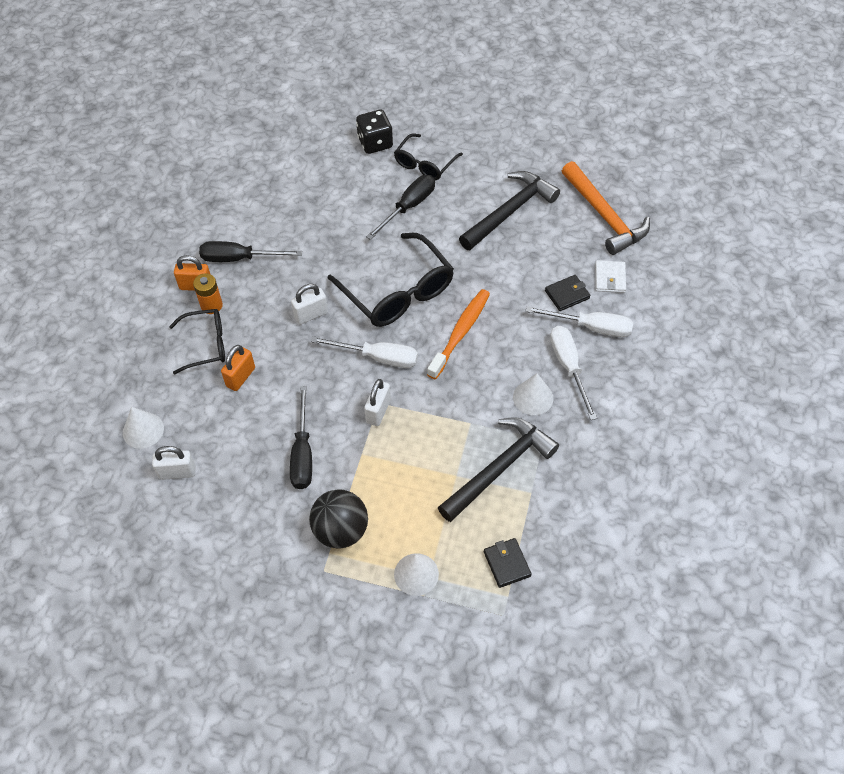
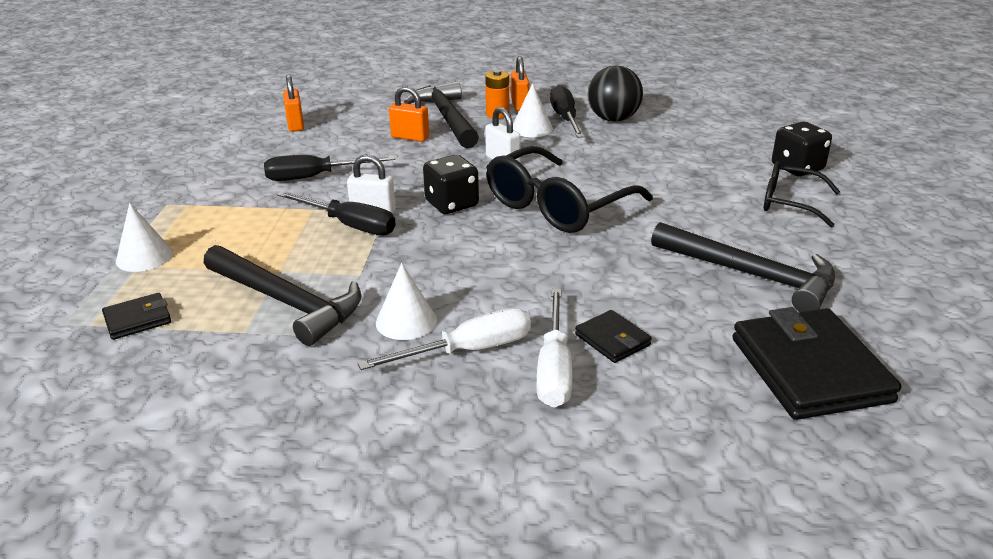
camera: 80 degrees right, 25 degrees down
(143, 430) = (343, 106): white cone -> white cone (532, 128)
(177, 472) = (295, 125): white padlock -> orange padlock
(206, 345) = (447, 118): black glasses -> black hammer
(341, 530) = (214, 207): black ball -> black ball (613, 119)
(378, 357) = (452, 204): white screwdriver -> black dice
(408, 207) = (703, 199): black screwdriver -> black screwdriver (349, 225)
(460, 333) = (506, 254): orange toothbrush -> none
(604, 216) = (809, 369): orange hammer -> black wallet
(610, 278) = (669, 384): white wallet -> none

